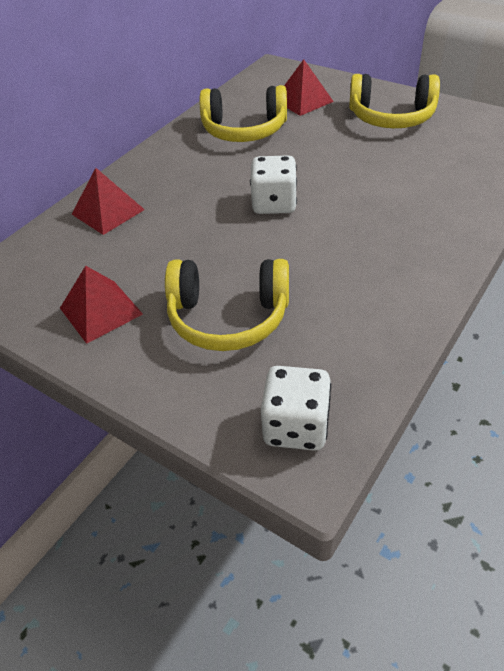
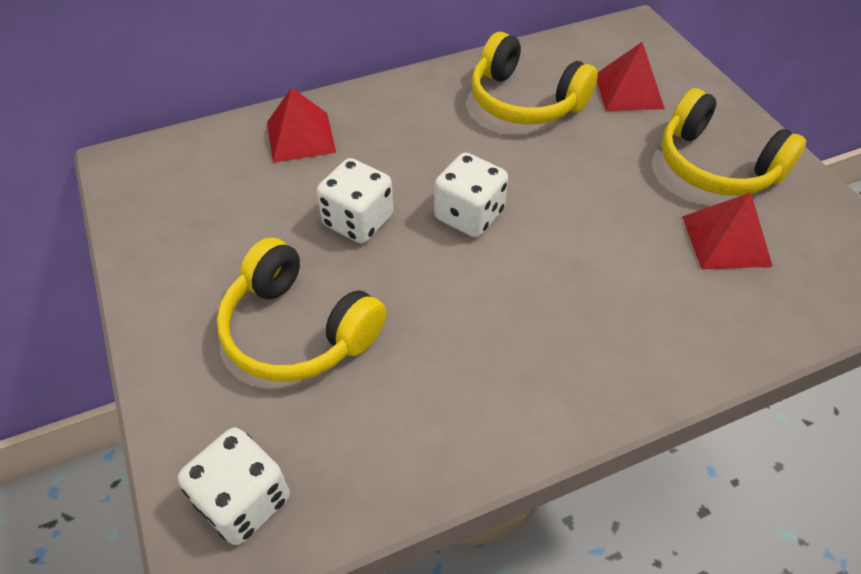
camera: 30 degrees right, 5 degrees up
(101, 311) = (196, 251): red pyramid -> red pyramid (726, 240)
(203, 239) = (358, 221): none -> white dice

